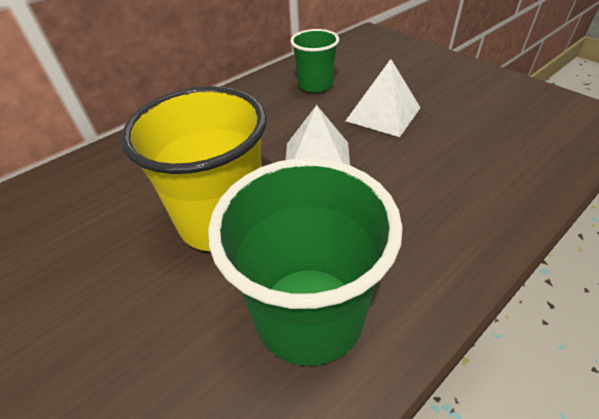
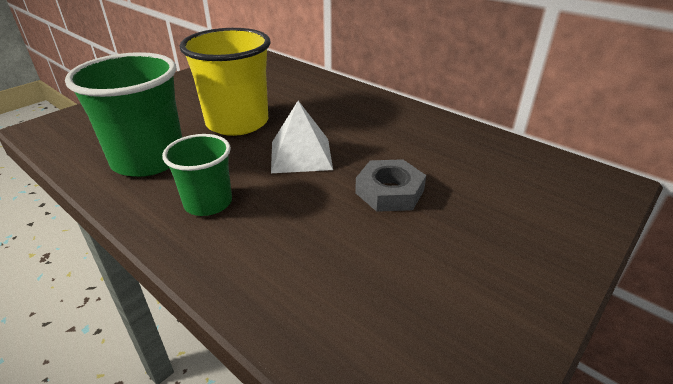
camera: 80 degrees right, 10 degrees down
(315, 85) = (438, 147): green cup -> green cup (208, 203)
(383, 114) = (389, 192): white pyramid -> grey nut

